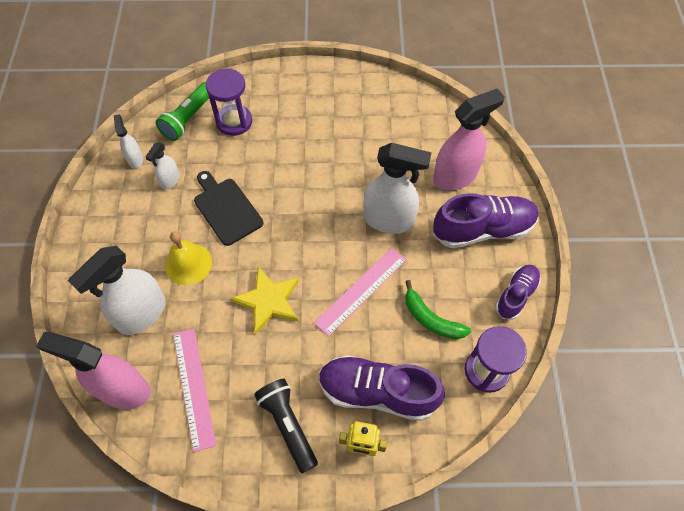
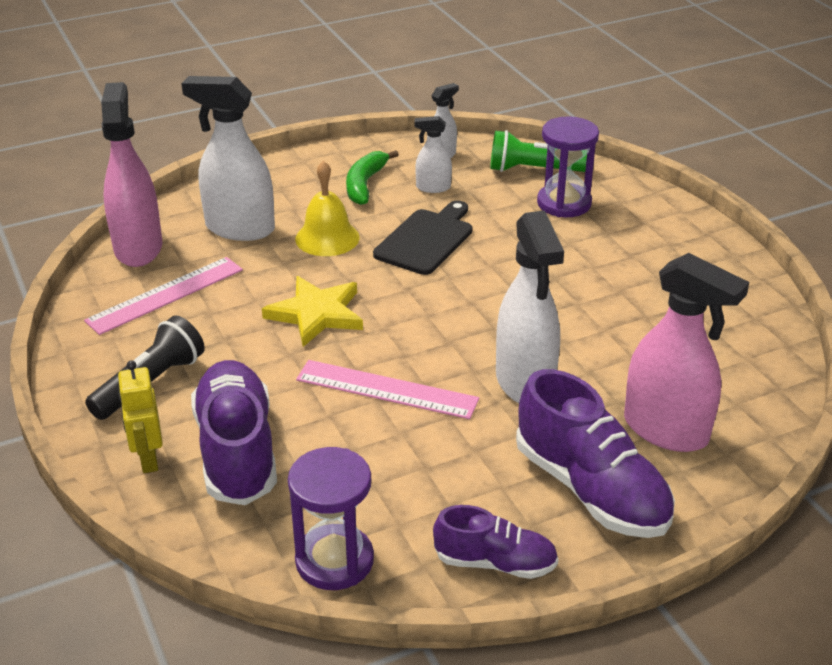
camera: 65 degrees right, 25 degrees down
(431, 319) = (386, 473): green banana -> green banana (365, 184)

